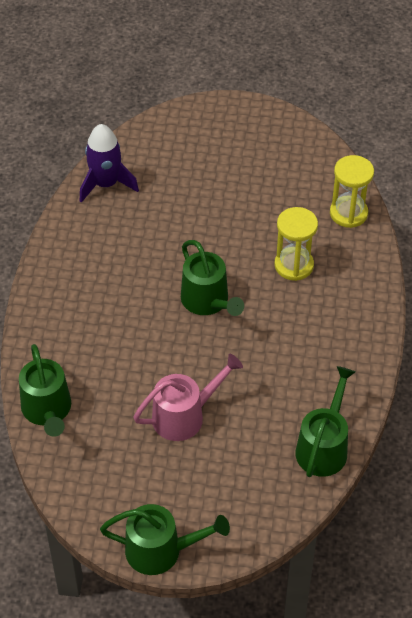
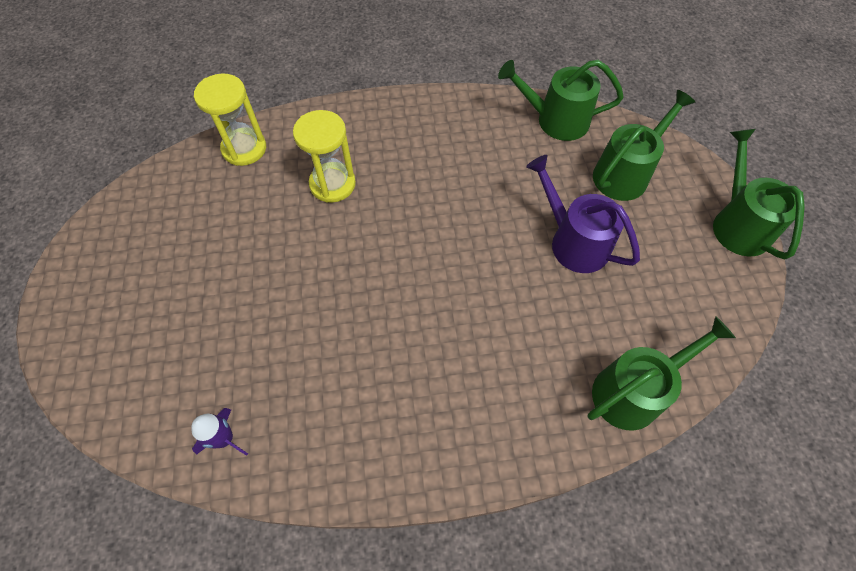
camera: 105 degrees left, 10 degrees up
(106, 184) = (224, 439): purple rocket -> purple rocket, size x0.56
(184, 416) = (573, 242): pink watering can -> purple watering can
(208, 301) = (408, 256): green watering can -> green watering can (625, 173)

